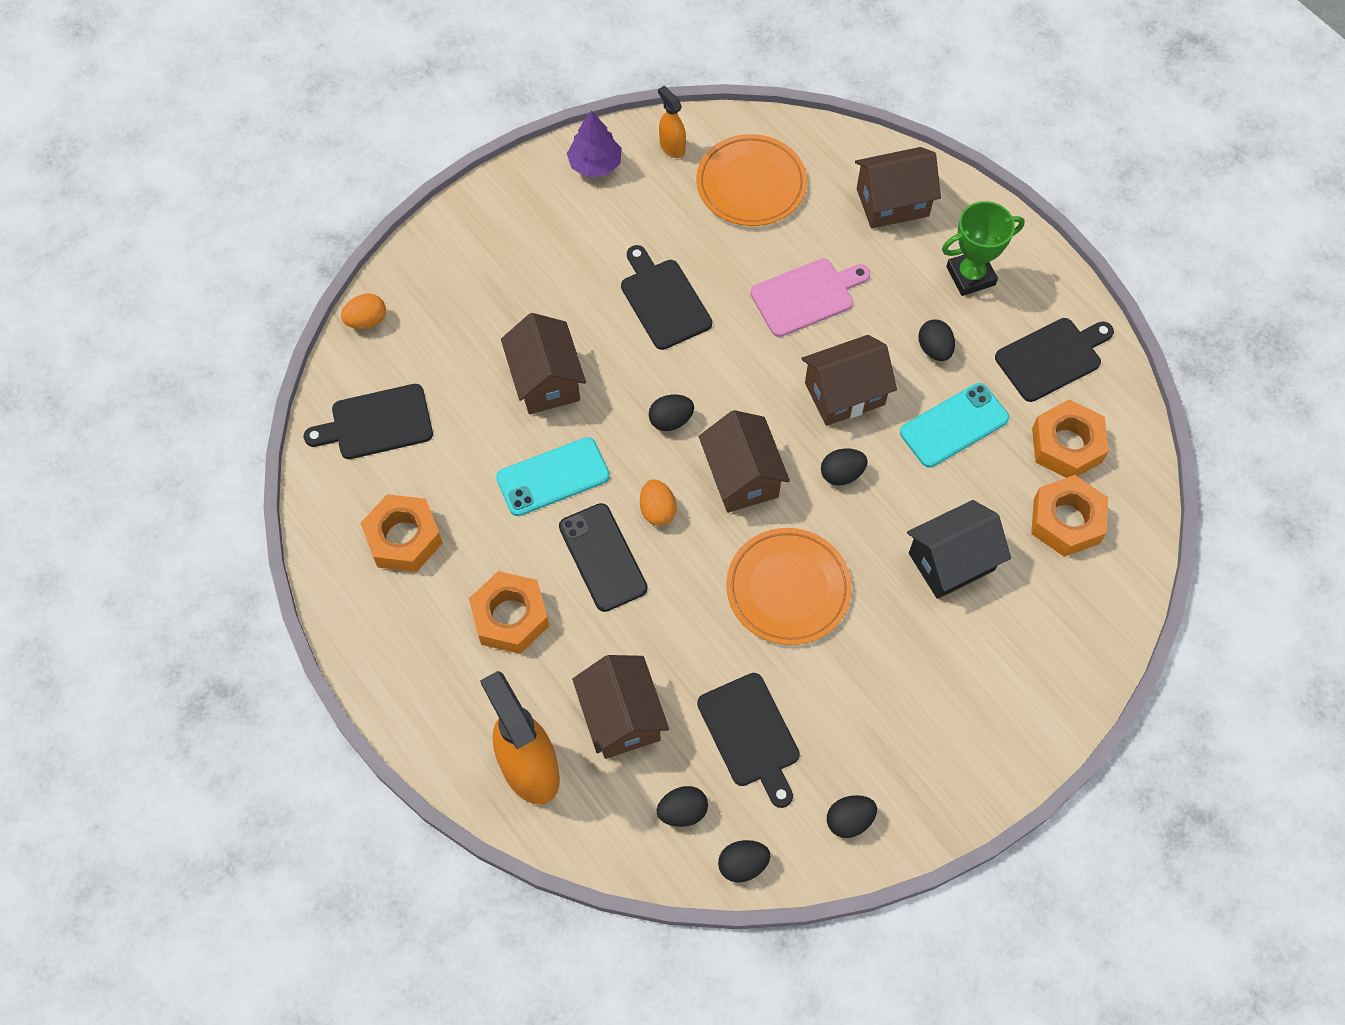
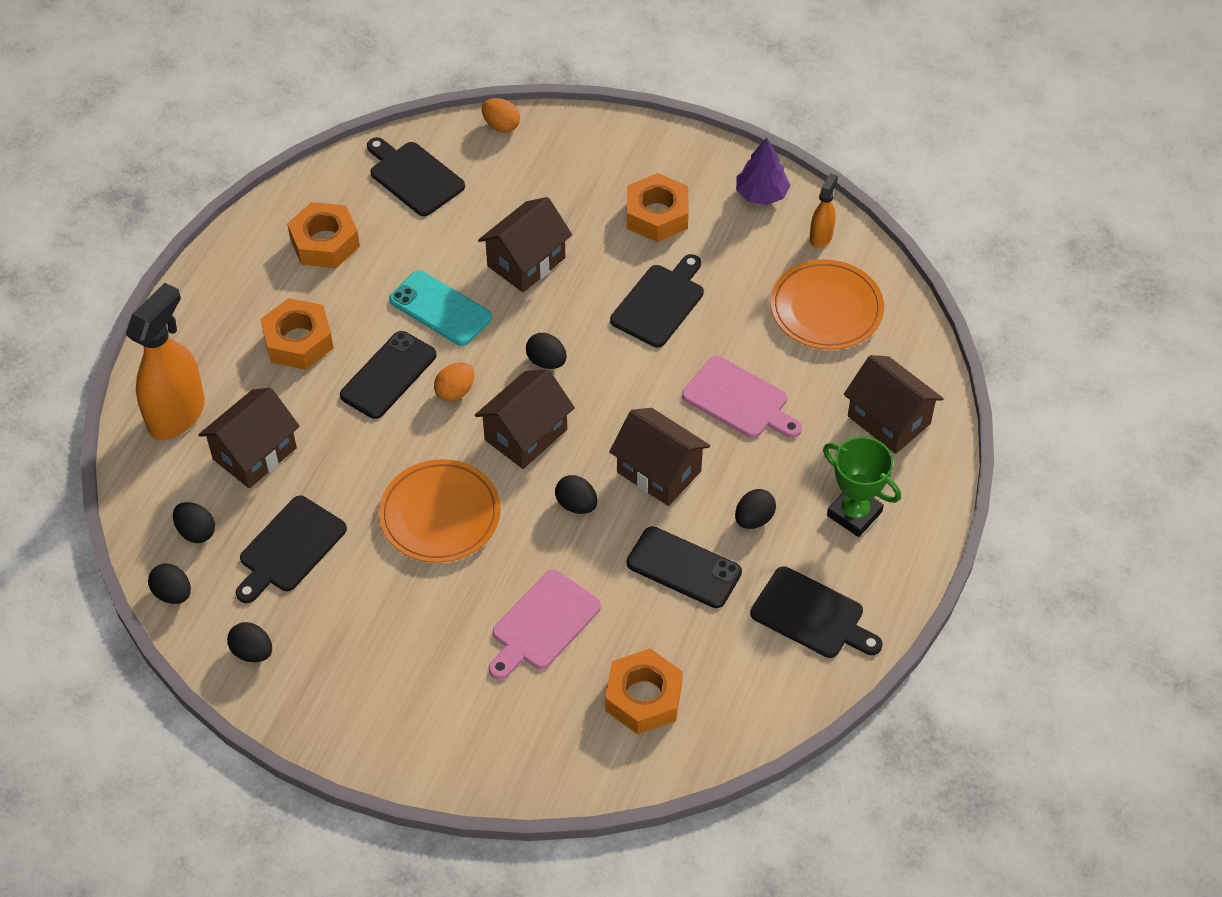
camera: 60 degrees right, 10 degrees down
(951, 561) = (543, 624): black house -> pink cutting board
(954, 425) = (683, 568): turquoise phone -> black phone
(1067, 445) = (724, 666): orange nut -> orange nut (657, 215)

